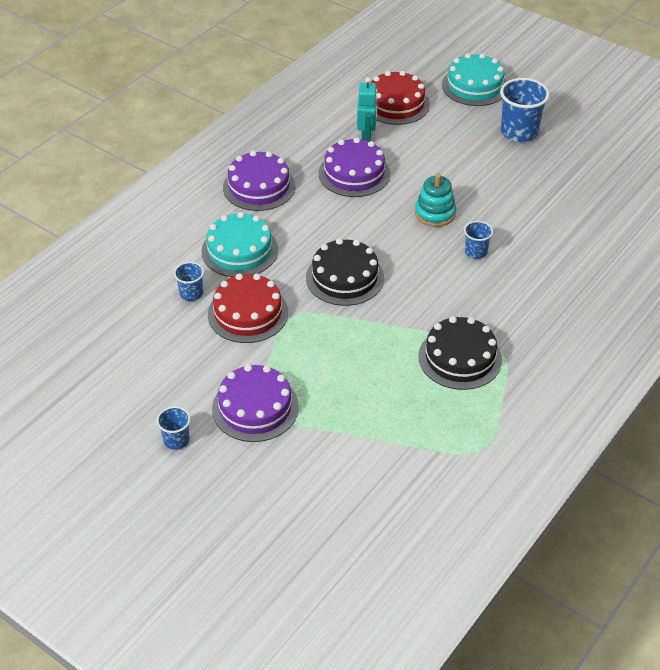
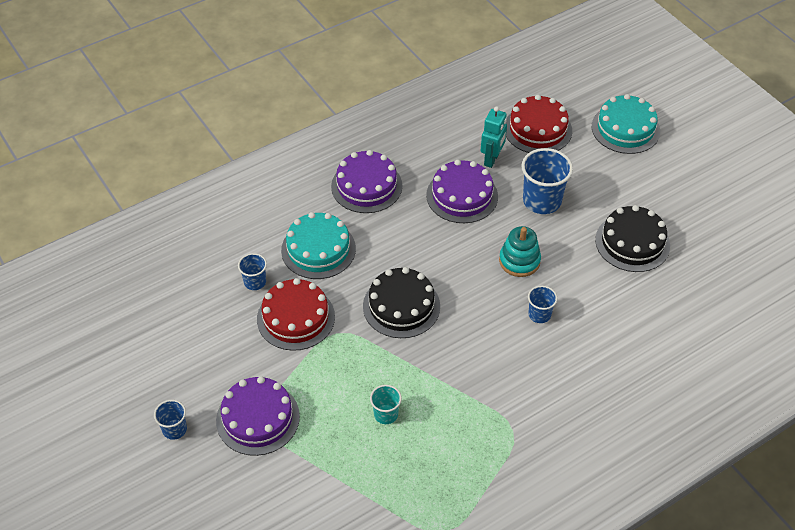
camera: 20 degrees right, 5 degrees up
(377, 370) = (386, 414): none -> turquoise cup
(460, 358) = (470, 425): black cake -> black cake (632, 242)
(519, 132) = (646, 192): blue cup -> blue cup (542, 201)

